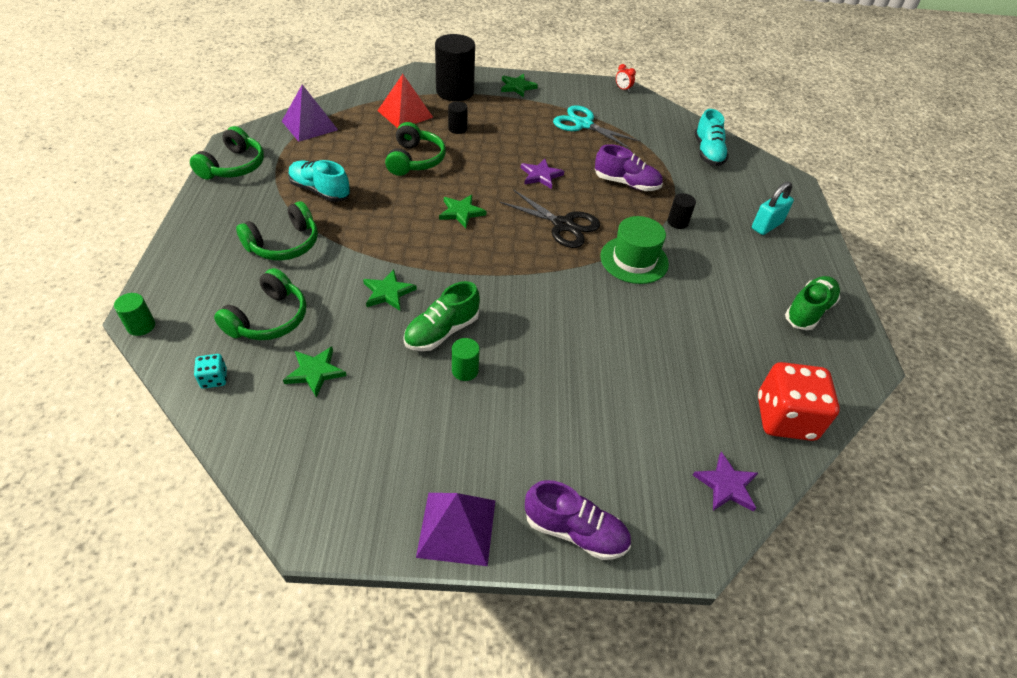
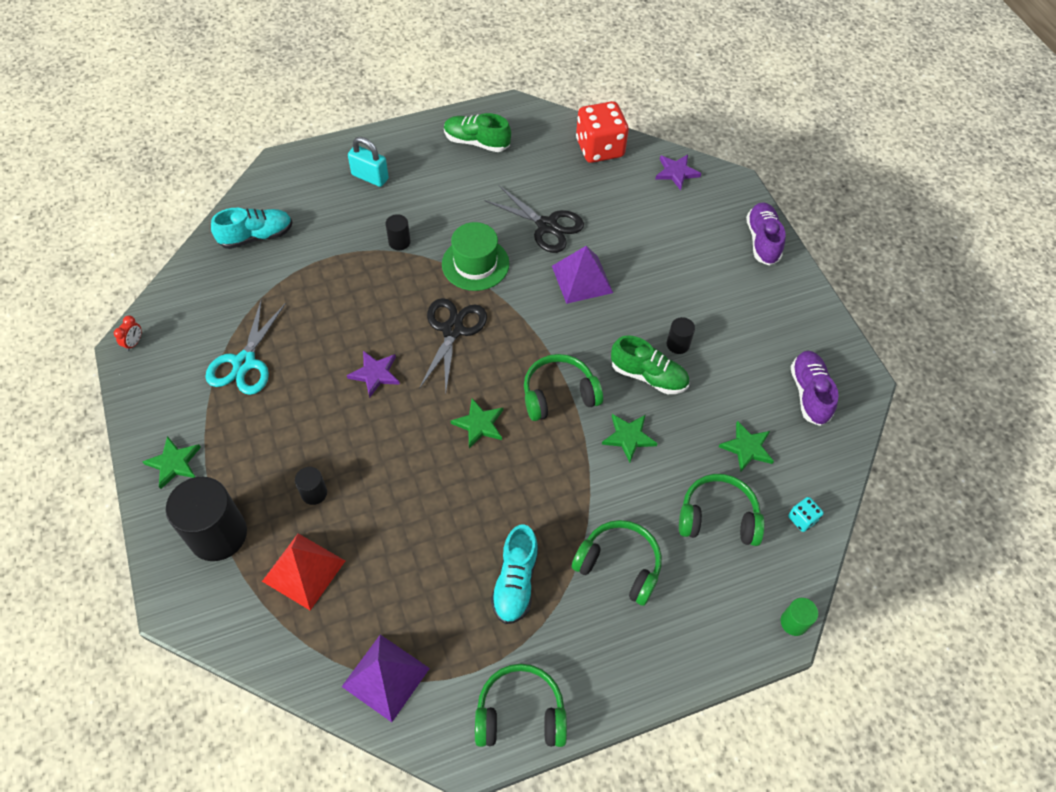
camera: 110 degrees left, 10 degrees up
(415, 160) = (405, 510): green headphones -> green headphones (559, 395)
(456, 528) = (804, 302): purple pyramid -> purple pyramid (582, 279)
(465, 370) = (678, 344): green cylinder -> black cylinder
(626, 183) = (352, 295): purple shoe -> purple shoe (809, 393)
(667, 326) = (547, 226): none -> black scissors

